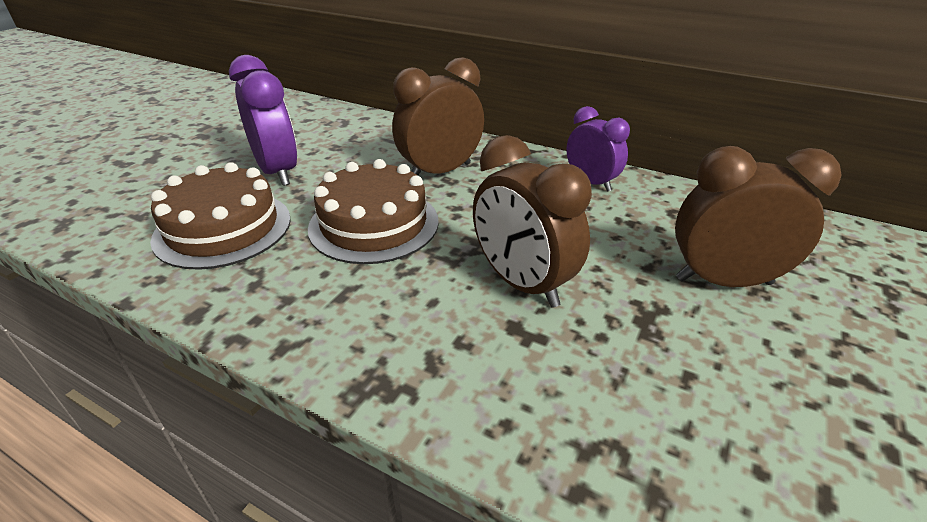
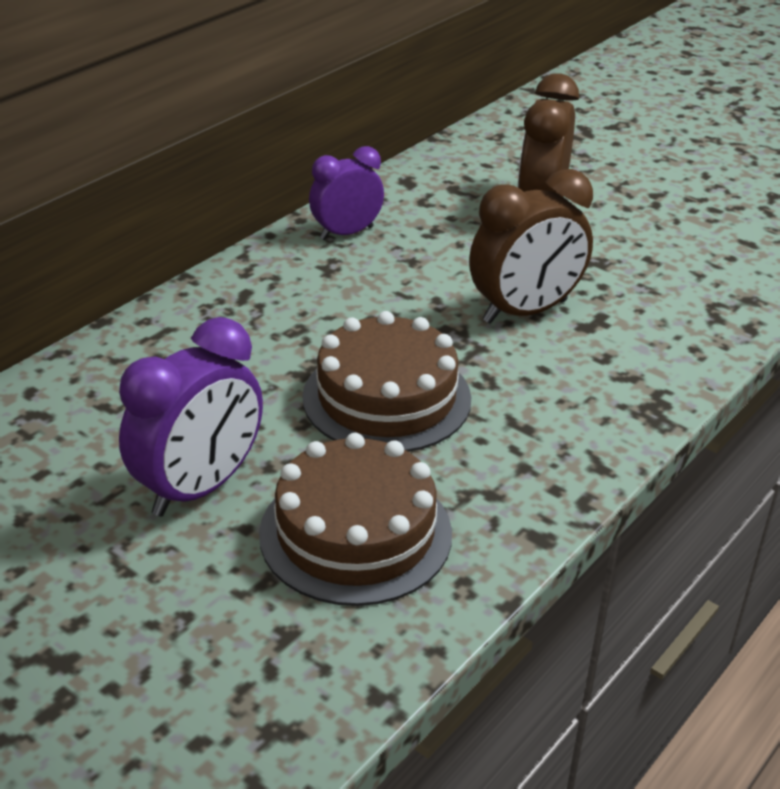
camera: 80 degrees left, 0 degrees up
(277, 172) = (199, 487): purple clock -> purple clock turned 150 degrees clockwise
(440, 172) = (271, 334): brown clock -> none

